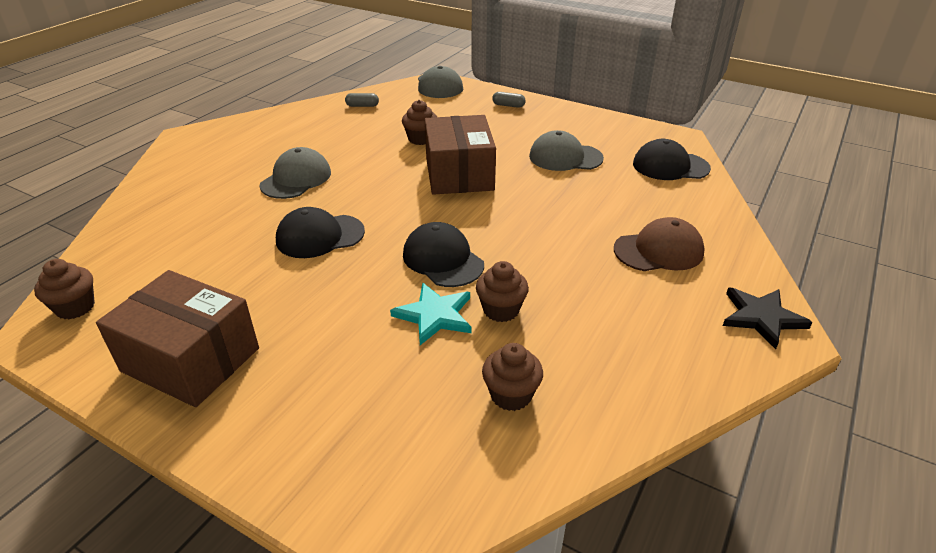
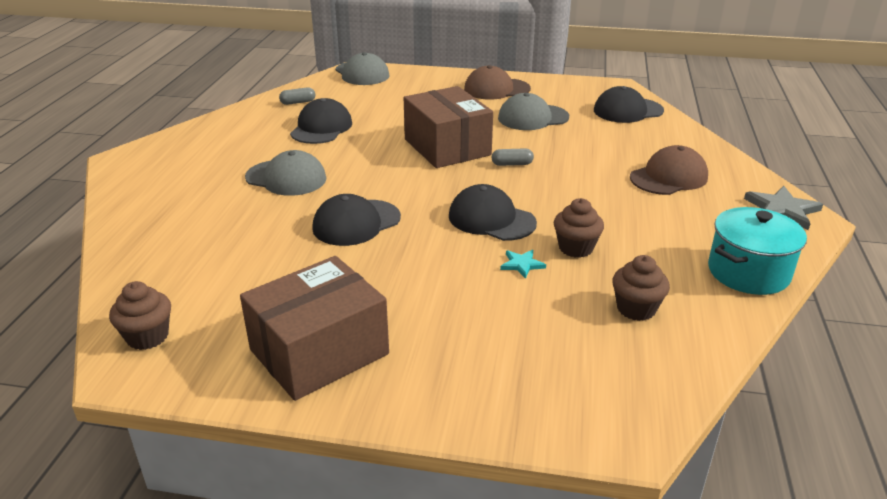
camera: 20 degrees left, 5 degrees down
(190, 359) = (319, 352): brown box -> brown box turned 45 degrees counterclockwise
(296, 179) = (286, 178): grey cap -> grey cap turned 105 degrees clockwise
(363, 134) = (321, 128): none -> black cap
(420, 139) = (384, 123): brown cupcake -> none
(435, 315) = (522, 264): turquoise star -> turquoise star, size x0.56
(508, 105) = (445, 82): grey capsule -> grey capsule (512, 164)
(552, 121) = (496, 89): none -> brown cap
(665, 384) = (748, 272): none -> turquoise pot
(761, 318) = (782, 210): black star -> grey star

